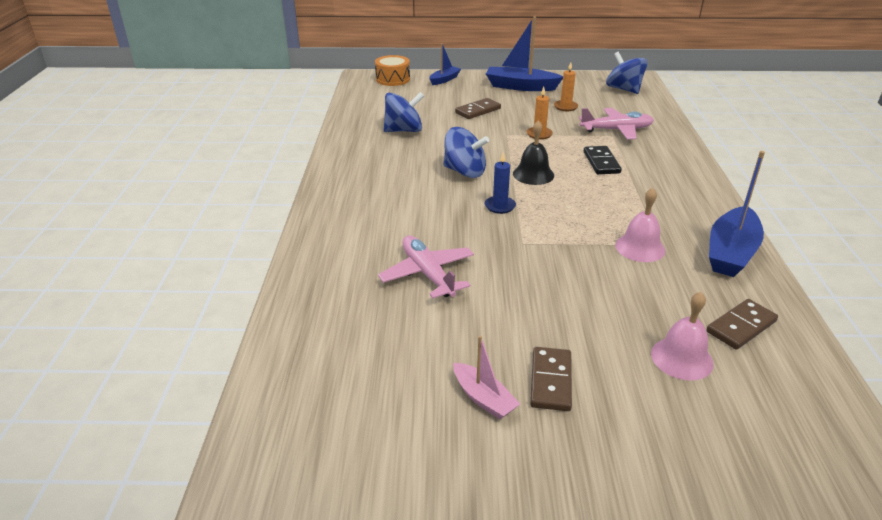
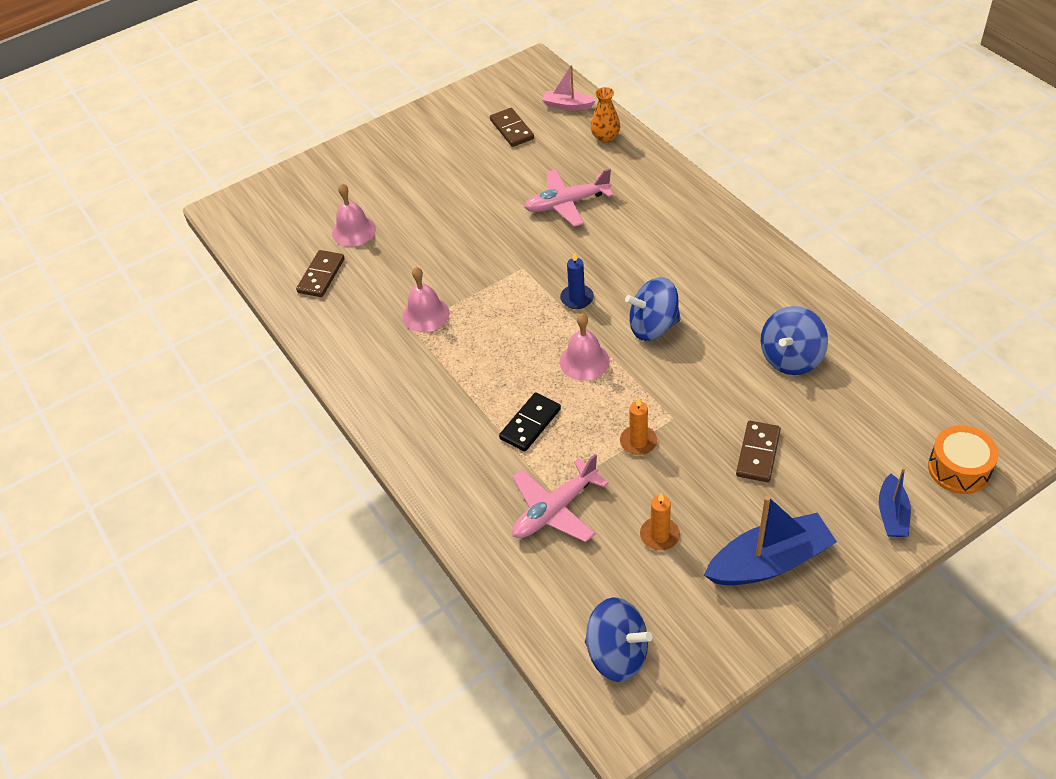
camera: 150 degrees right, 15 degrees up
(308, 317) = (605, 137): none -> orange vase
(427, 274) = (566, 203): pink plane -> pink plane turned 135 degrees clockwise
(483, 398) = (456, 150): pink boat -> pink boat (567, 106)
(533, 174) = (584, 361): black bell -> pink bell
(551, 381) = (425, 177): brown domino -> brown domino (511, 129)
(601, 162) = (530, 424): black domino -> black domino turned 75 degrees clockwise
(731, 252) = (347, 350): blue boat -> none

